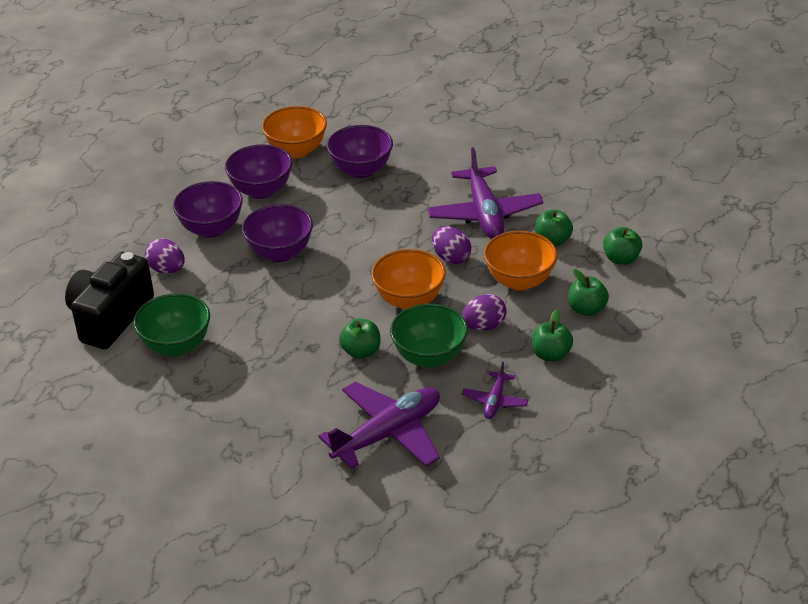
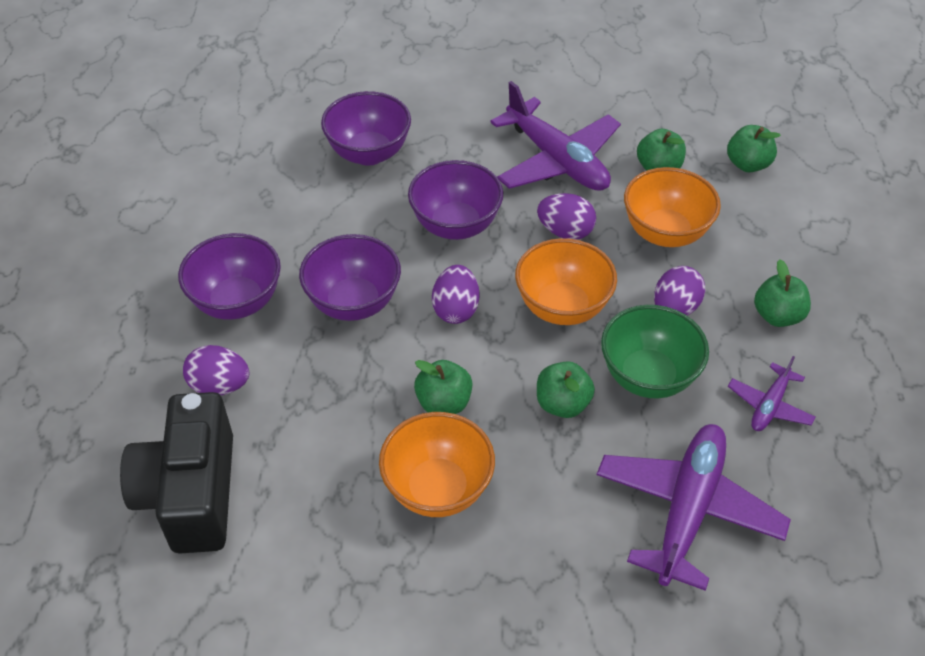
camera: 30 degrees left, 10 degrees up
(176, 346) = (317, 498): green bowl -> none
(261, 190) = (263, 223): purple bowl -> purple bowl (455, 225)
(296, 150) = (268, 153): orange bowl -> orange bowl (438, 489)
(340, 278) = (456, 309): none -> purple egg
(494, 401) = (769, 405): purple plane -> purple plane turned 45 degrees clockwise
(586, 309) = (765, 241): green apple -> green apple (444, 403)

